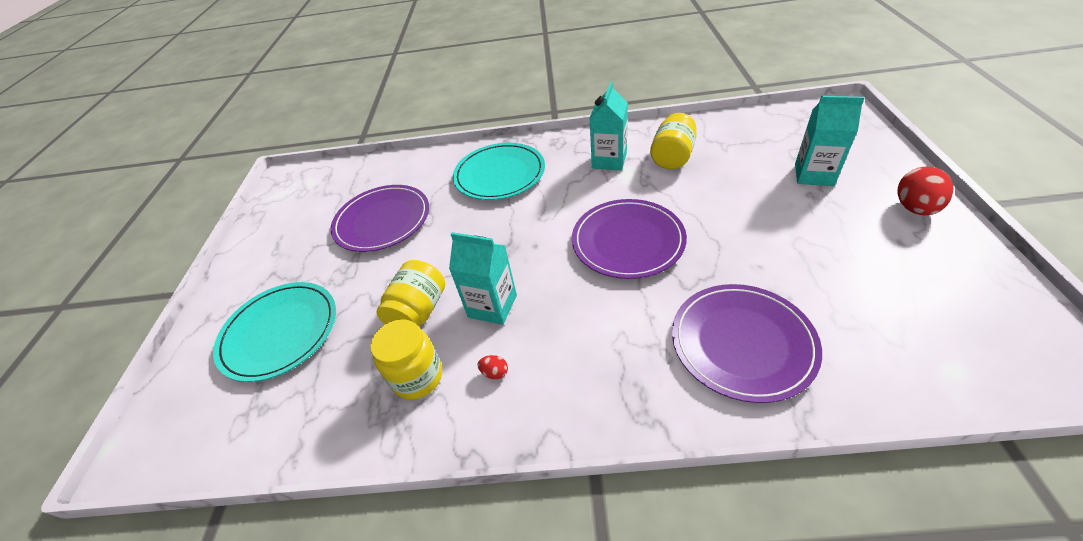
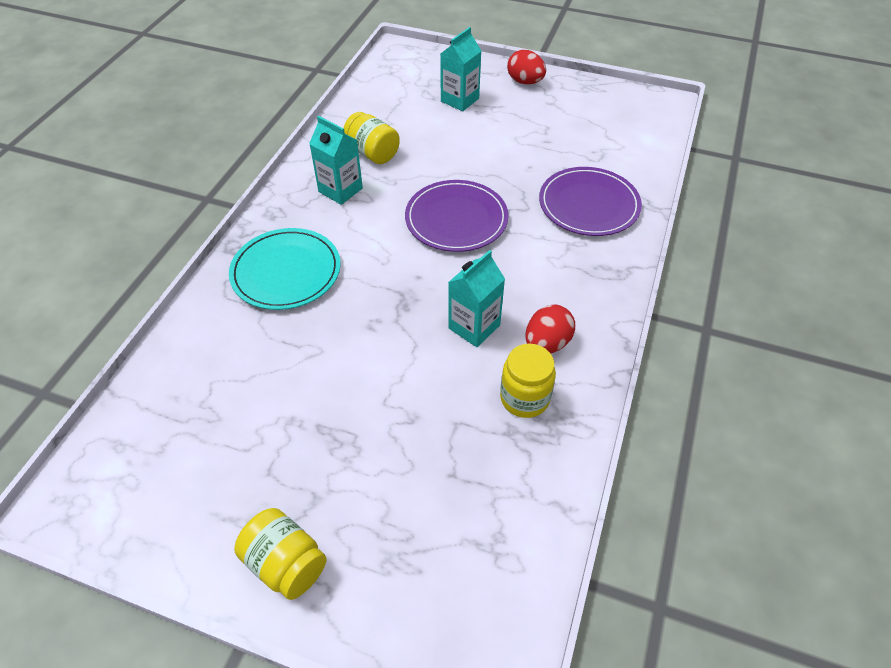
camera: 75 degrees left, 5 degrees up
(280, 332) = (398, 518): turquoise plate -> none
(382, 220) = (277, 393): purple plate -> none
(419, 311) = (446, 383): yellow jar -> yellow jar (286, 563)
(495, 373) = (547, 343): red egg -> red egg, size x2.18

